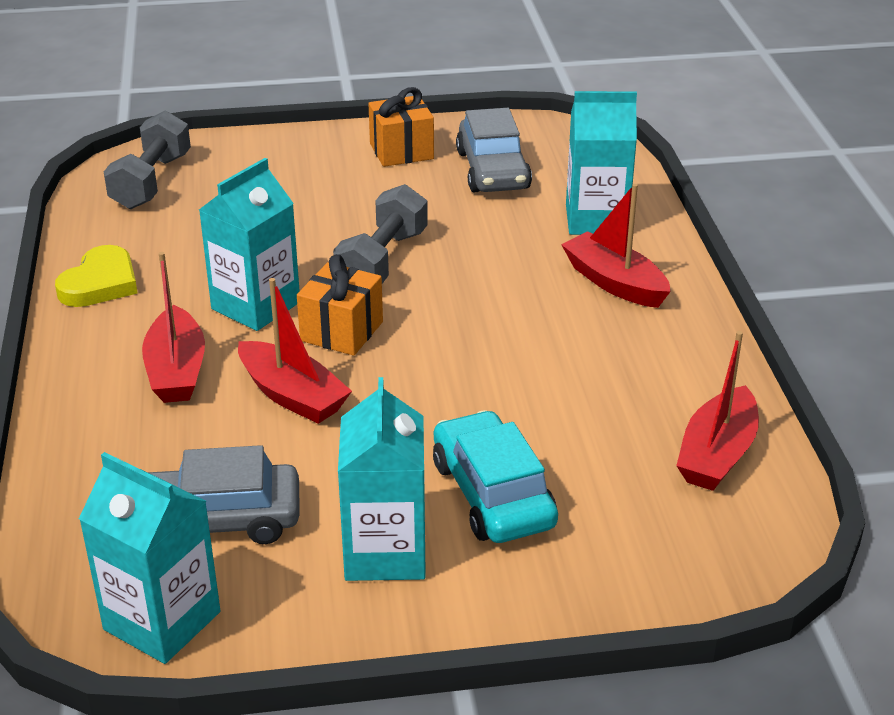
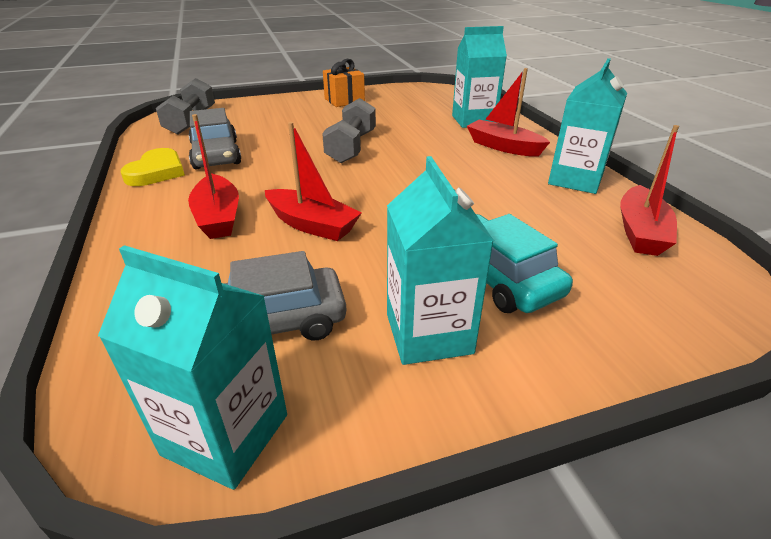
camera: 10 degrees left, 0 degrees up
(256, 306) = (272, 175): turquoise carton -> turquoise carton (575, 180)
(341, 331) = (337, 184): orange gift -> none
(493, 170) = (401, 105): grey car -> grey car (216, 154)

